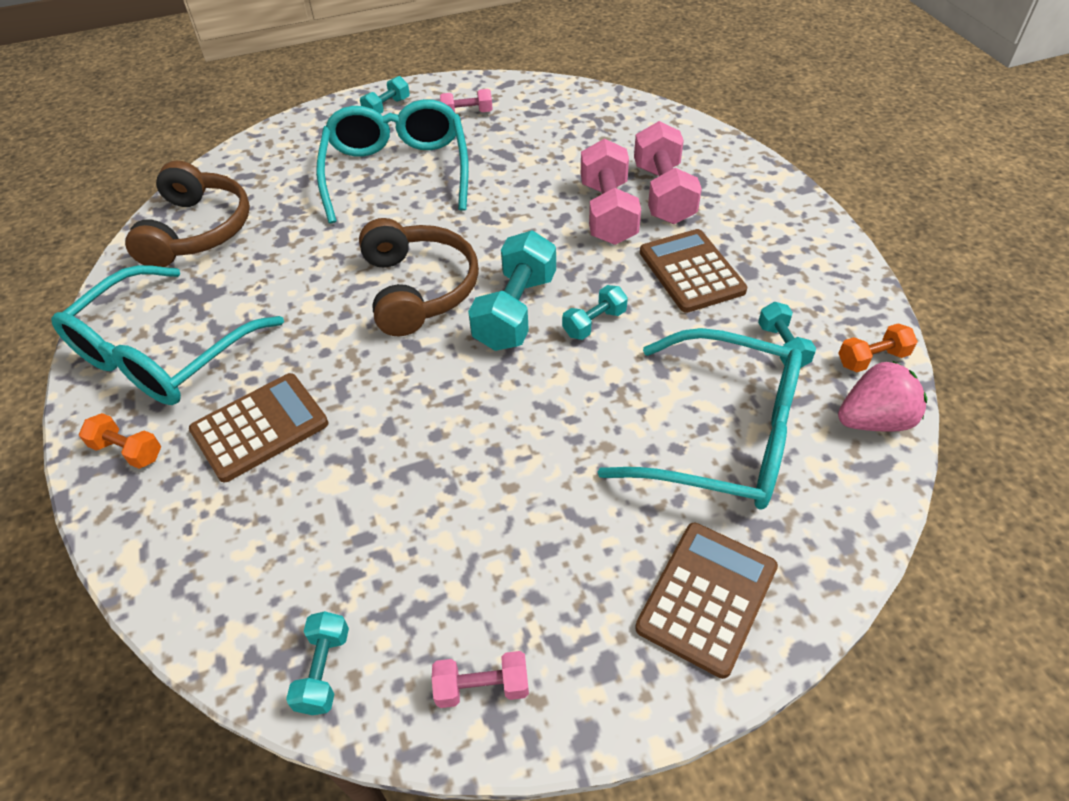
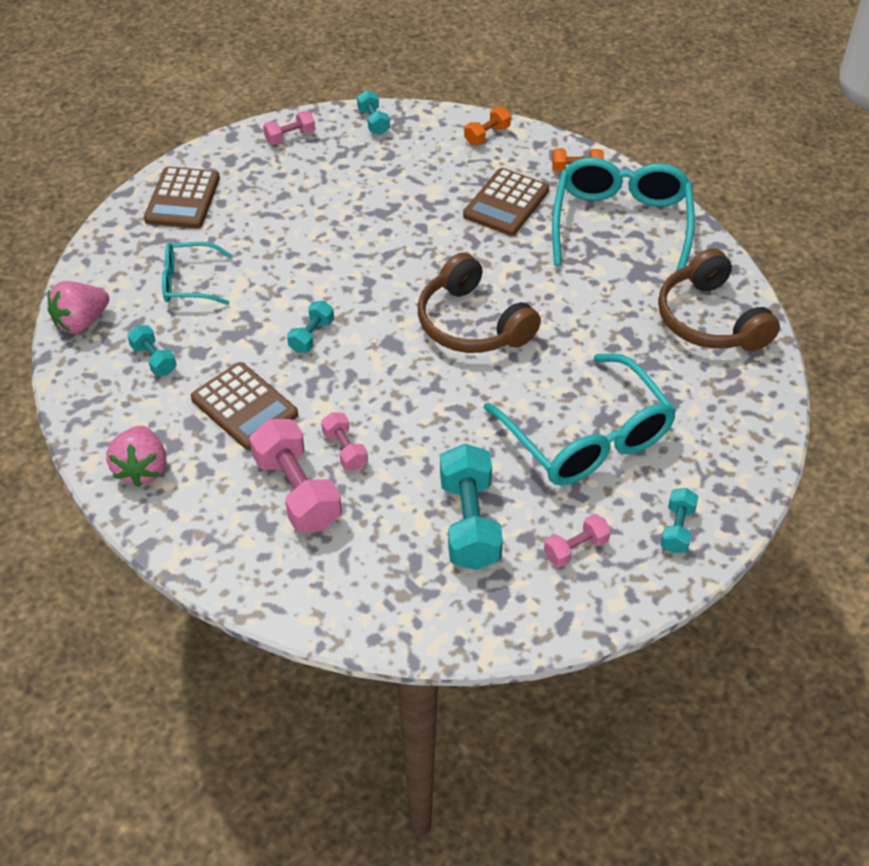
camera: 155 degrees right, 0 degrees up
(516, 311) = (380, 328): turquoise dumbbell -> turquoise dumbbell (469, 522)
(608, 212) = (345, 450): pink dumbbell -> pink dumbbell, size x0.53
(724, 437) = (189, 282): turquoise glasses -> turquoise glasses, size x0.55
(805, 243) = (142, 469): none -> pink strawberry
(872, 359) = (80, 369): orange dumbbell -> orange dumbbell (487, 135)

